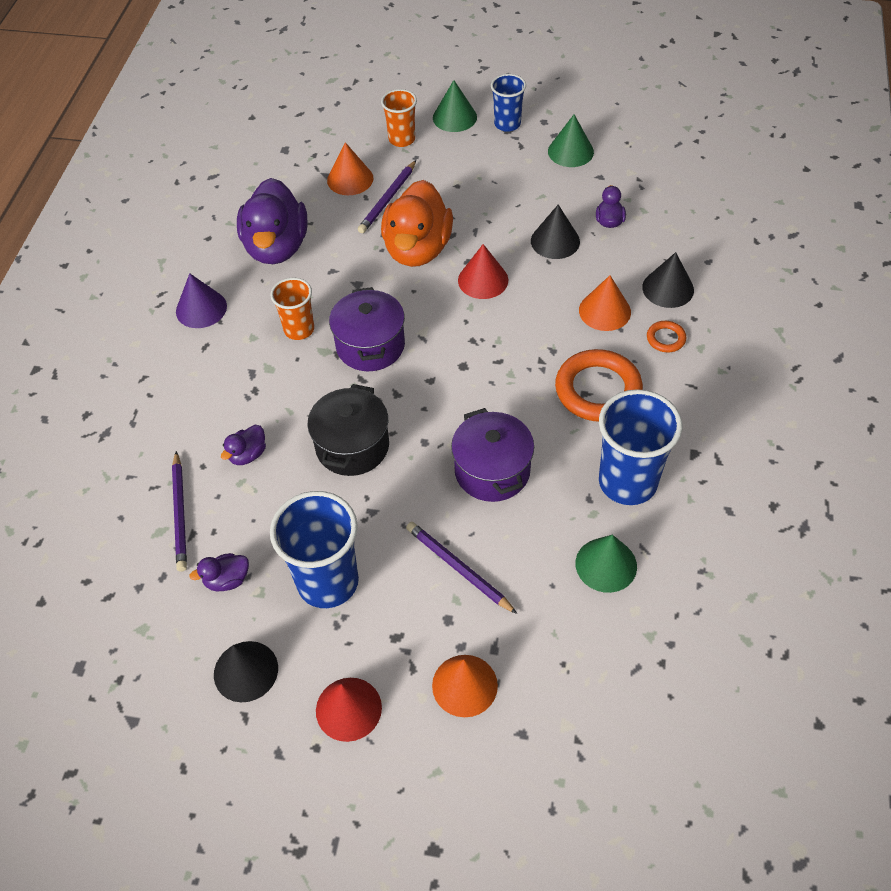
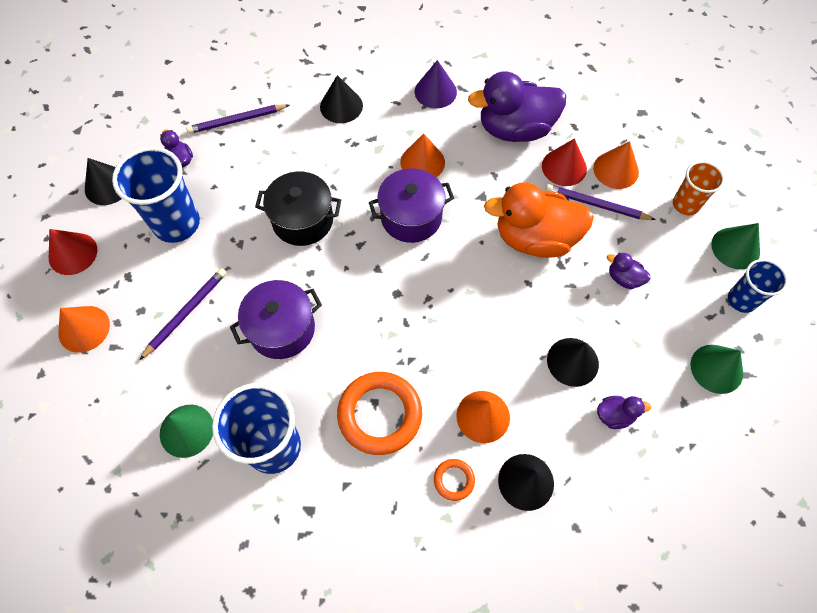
camera: 80 degrees right, 10 degrees up
(193, 400) = (341, 106): none -> black cone
(248, 454) = (291, 151): purple duck -> purple duck (623, 278)
(299, 329) = (422, 162): orange cup -> orange cone
(483, 280) = (505, 299): red cone -> red cone (564, 167)

